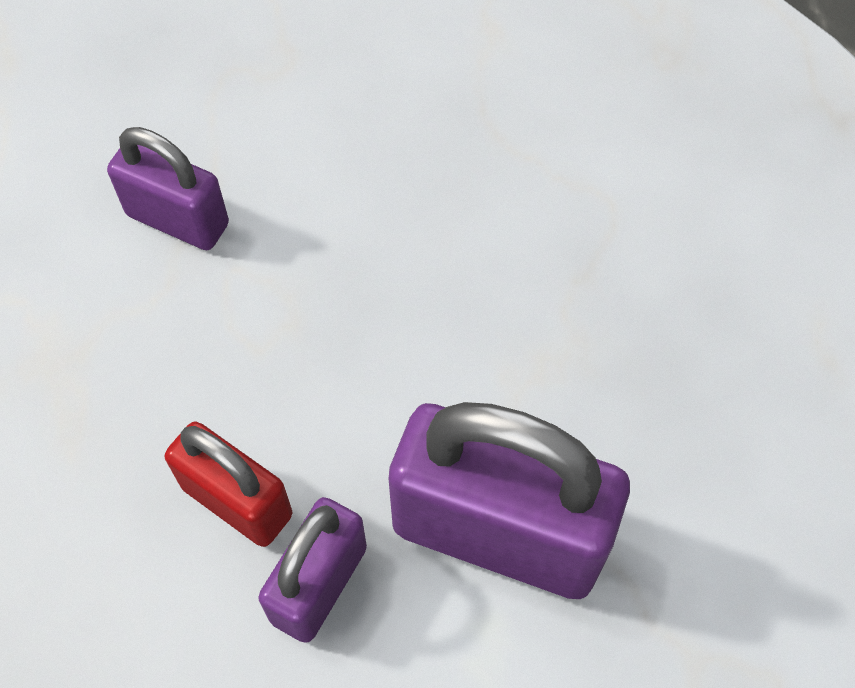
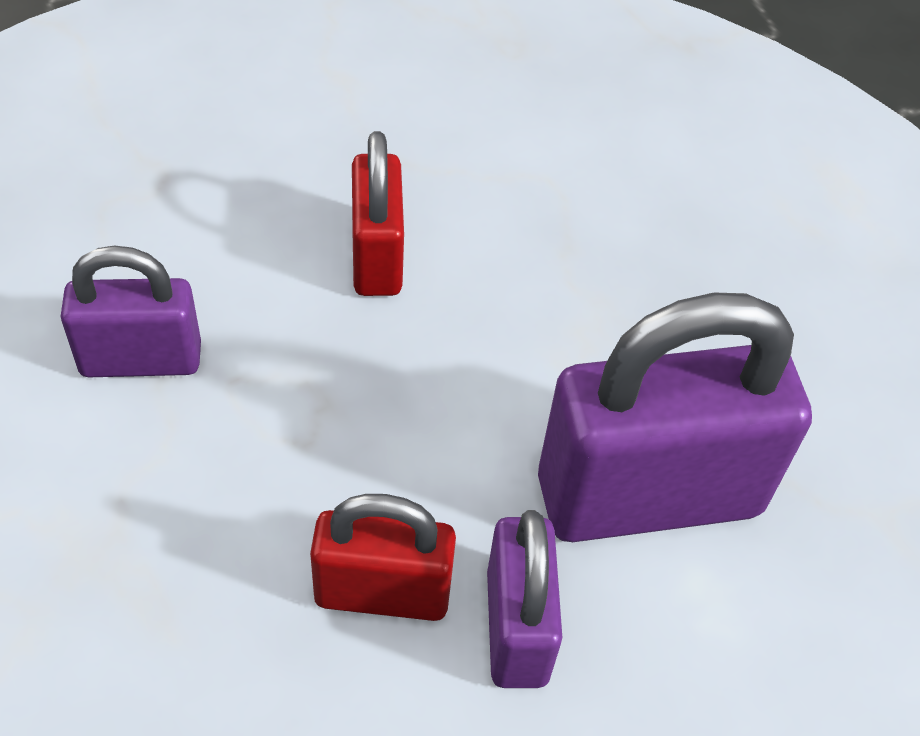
camera: 35 degrees left, 10 degrees down
(413, 212) = (377, 257): none -> red padlock

